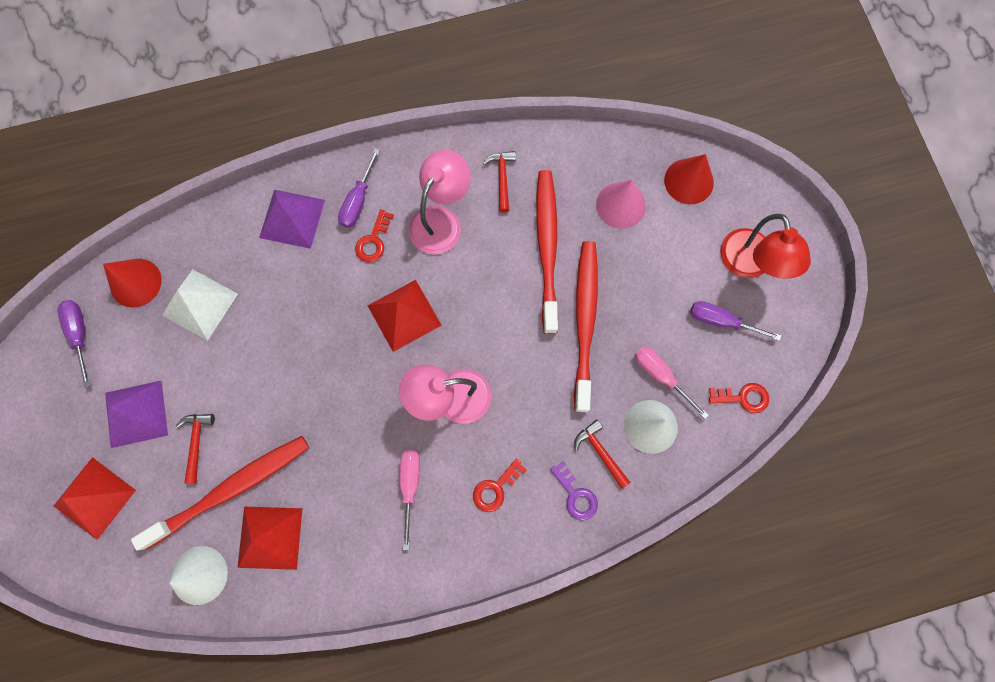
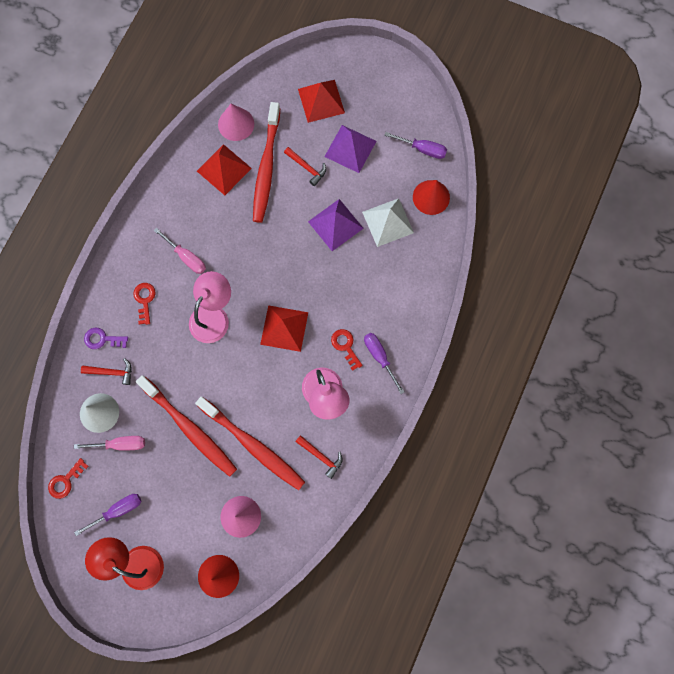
camera: 130 degrees right, 0 degrees up
(199, 575) = (236, 124): white cone -> pink cone
(292, 218) = (400, 310): purple pyramid -> purple pyramid (335, 224)

